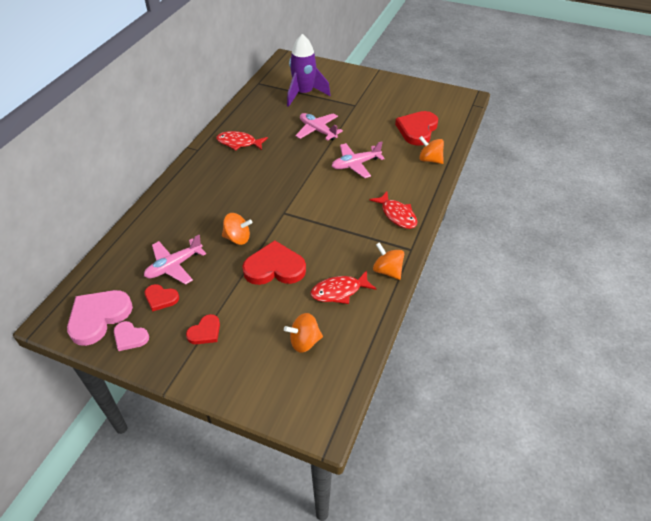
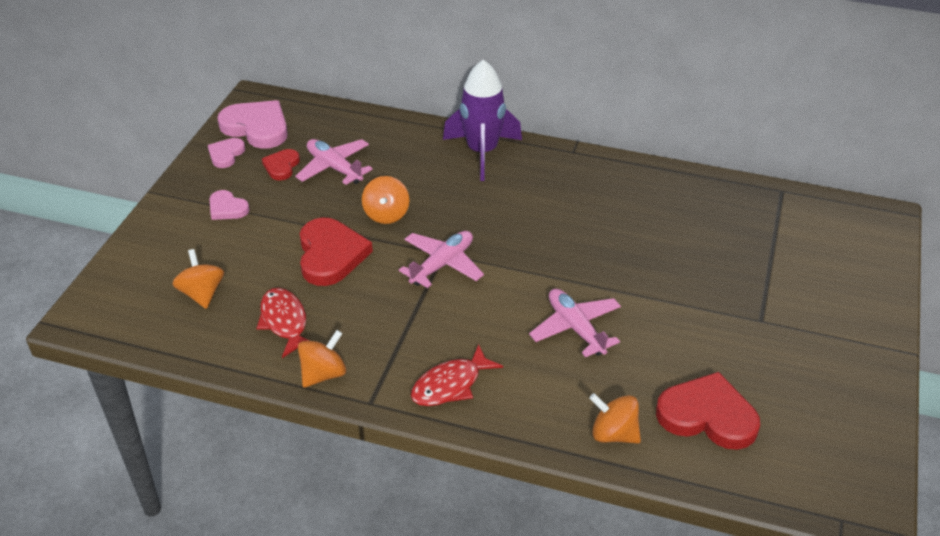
camera: 85 degrees right, 5 degrees down
(205, 332) = (227, 208): red heart -> pink heart
(239, 143) = (600, 189): red fish -> none
(304, 94) = (770, 249): purple rocket -> purple rocket (482, 152)
(317, 131) = (660, 275): pink plane -> pink plane (442, 265)
(430, 160) = (613, 434): orange spinning top -> orange spinning top turned 90 degrees counterclockwise

